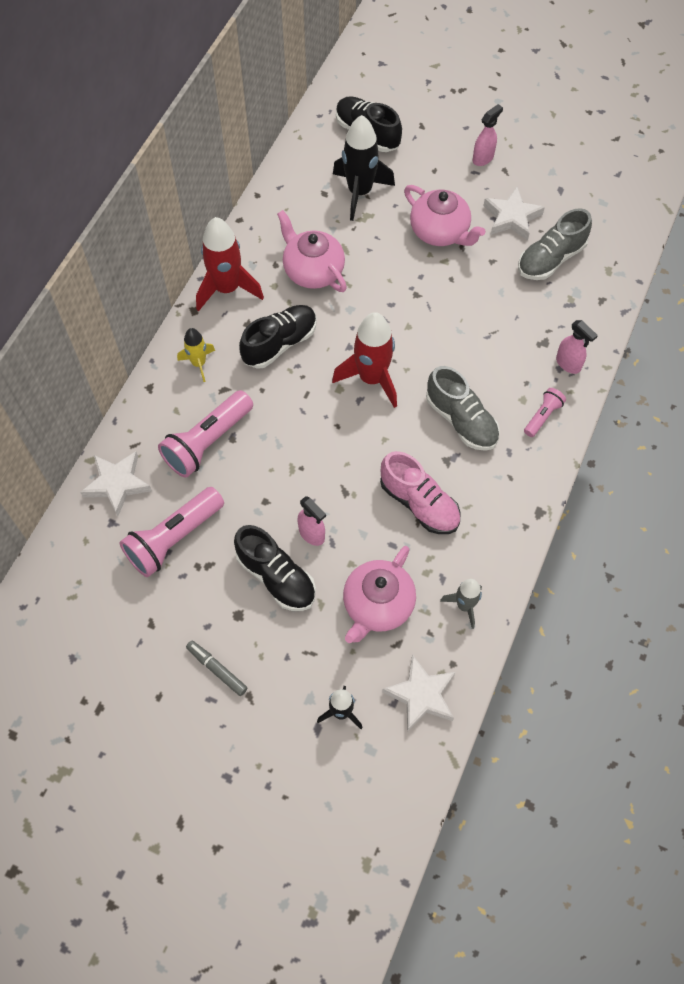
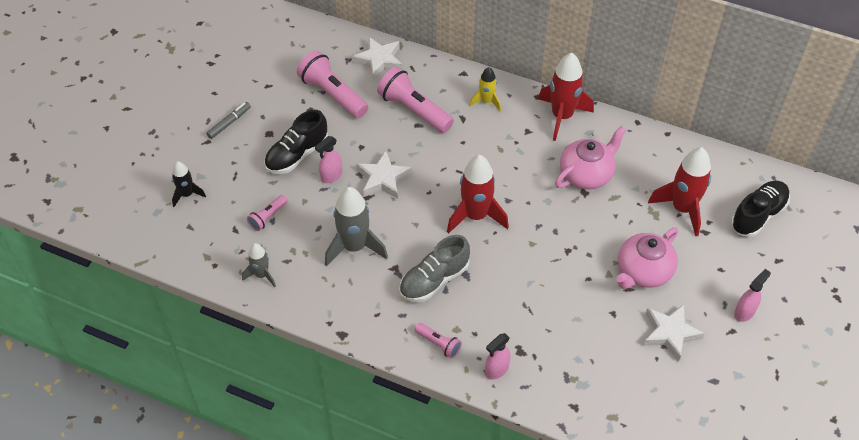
camera: 90 degrees right, 10 degrees down
(280, 344) = (508, 152): black shoe -> none
(360, 192) = (682, 208): black rocket -> red rocket
(377, 605) = (268, 217): pink teapot -> pink flashlight
(419, 503) = (354, 247): pink shoe -> grey rocket
(421, 695) = (192, 244): white star -> white star (383, 179)
(483, 158) = (744, 312): pink spray bottle -> pink spray bottle turned 90 degrees counterclockwise
(550, 259) = (621, 364): grey shoe -> none

